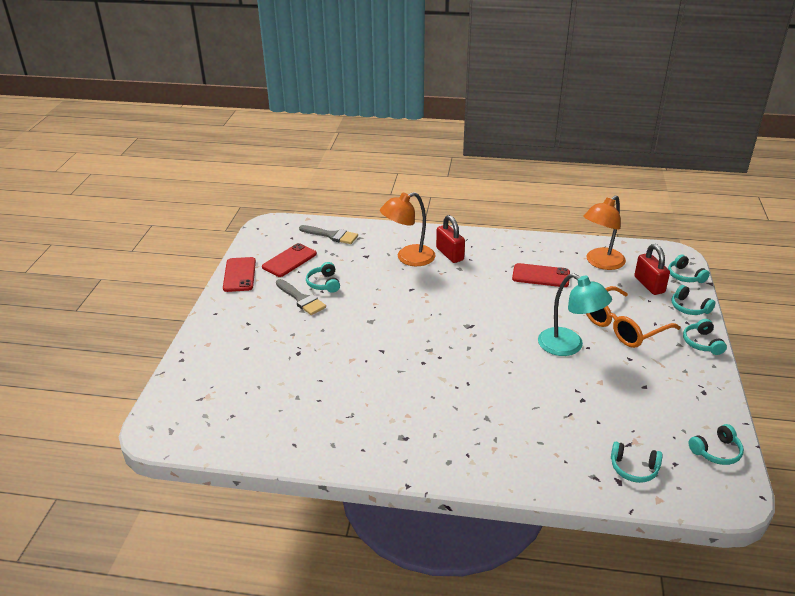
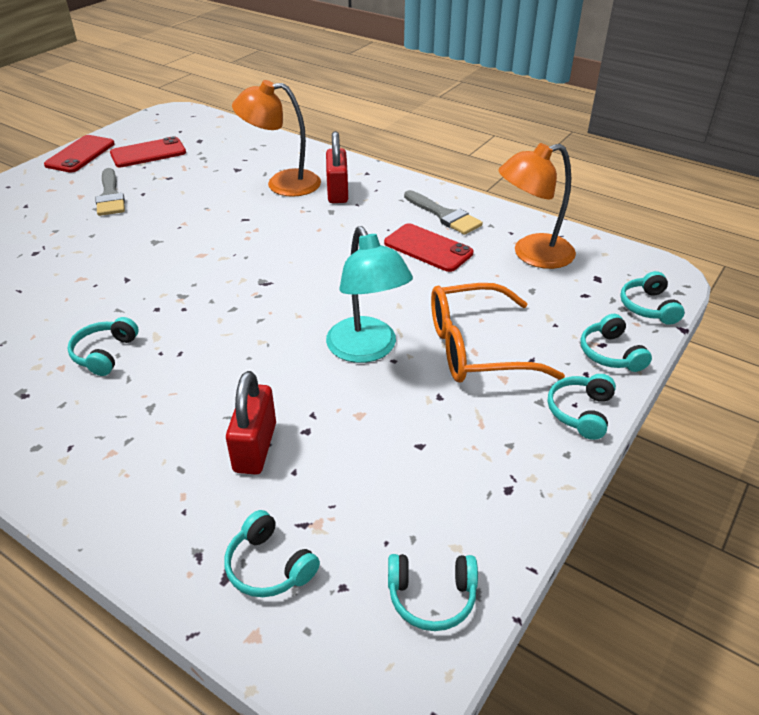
camera: 25 degrees right, 5 degrees up
(324, 283) = (154, 186): turquoise headphones -> turquoise headphones (105, 354)
(332, 235) = (225, 139): grey brush -> grey brush (444, 215)
(649, 285) = (577, 303): red padlock -> red padlock (255, 447)

